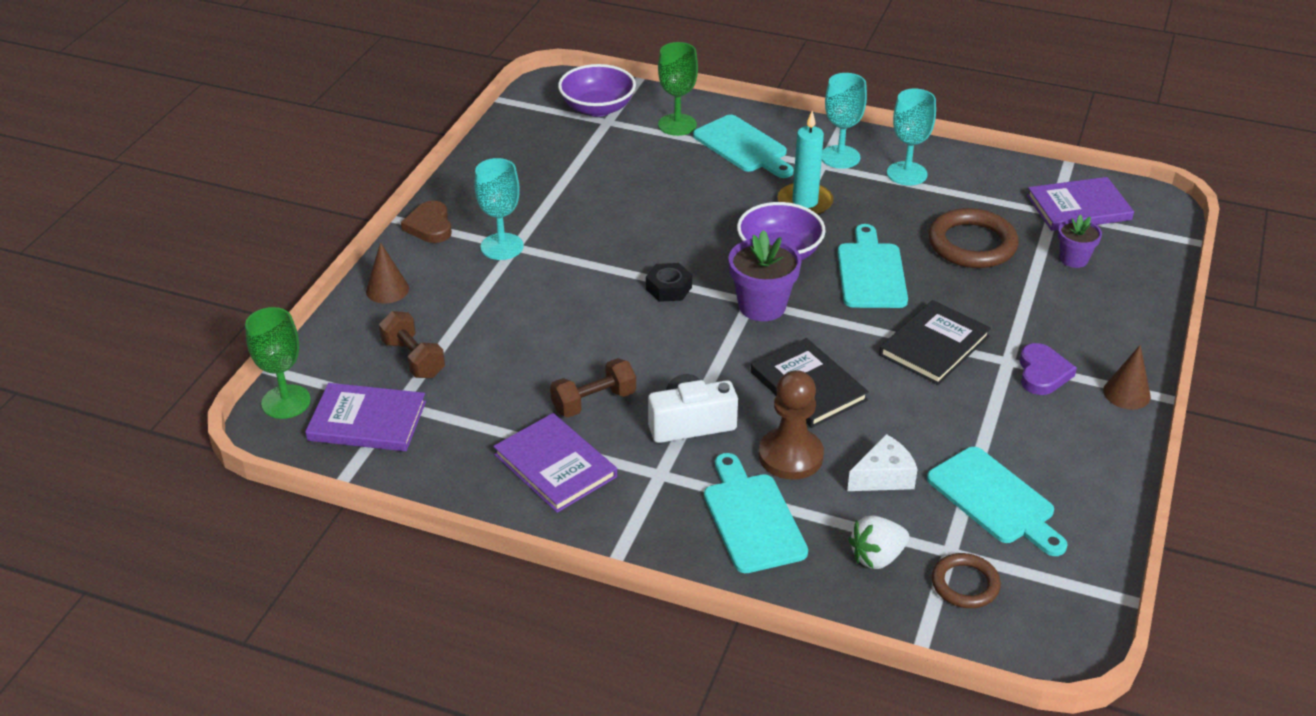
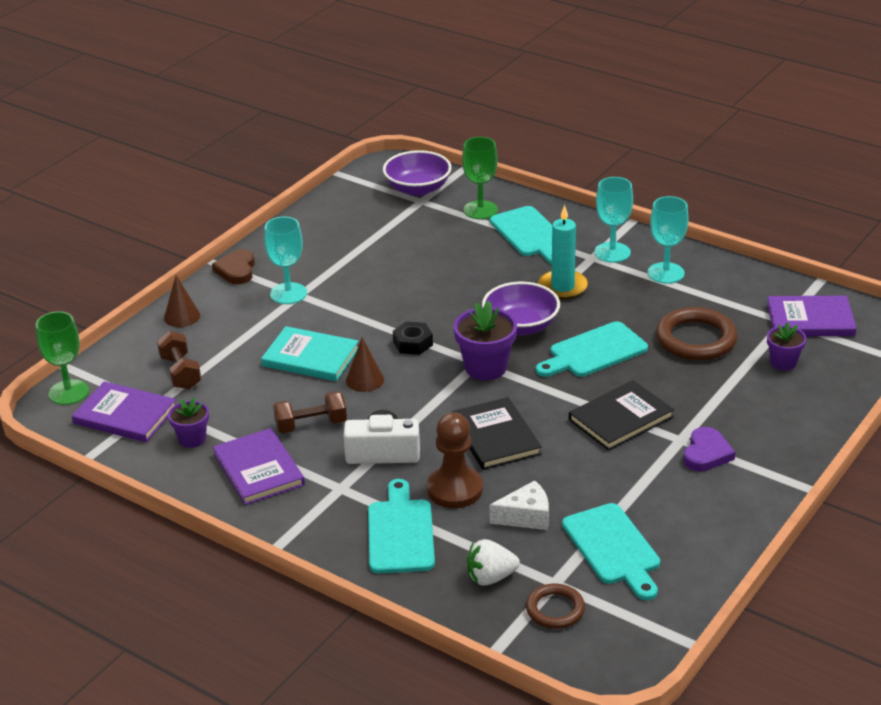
camera: 15 degrees right, 5 degrees down
(460, 439) = (192, 439): none -> purple flower pot
(559, 319) = (310, 357): none -> turquoise book
(871, 272) = (594, 352): turquoise cutting board -> turquoise cutting board turned 135 degrees counterclockwise
(1126, 393) = (774, 480): brown cone -> brown cone (365, 380)

